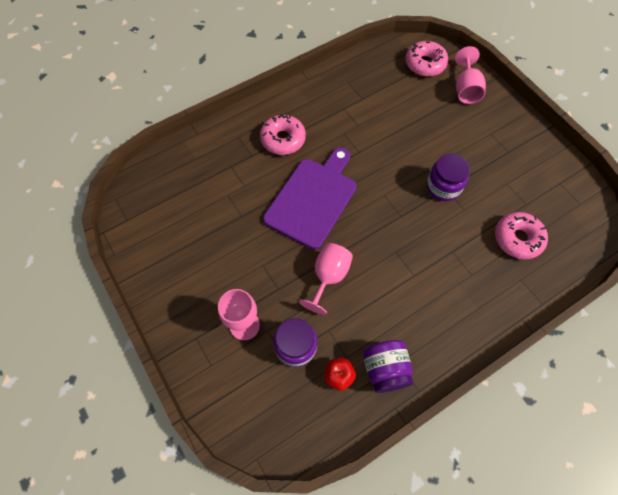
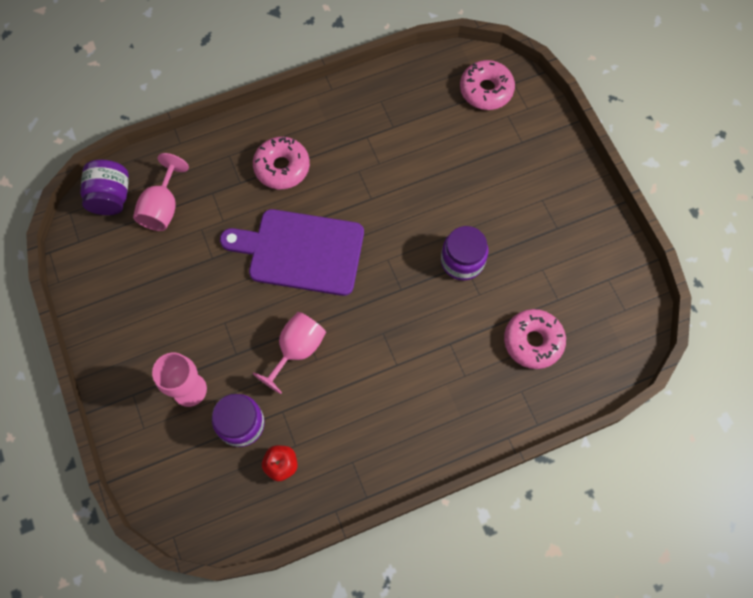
camera: 10 degrees right, 5 degrees up
(313, 199) = (301, 251): purple cutting board -> purple cutting board turned 120 degrees counterclockwise
(385, 370) = (334, 467): purple jar -> purple jar (111, 197)
(465, 89) = (528, 134): pink goblet -> pink goblet (163, 207)

